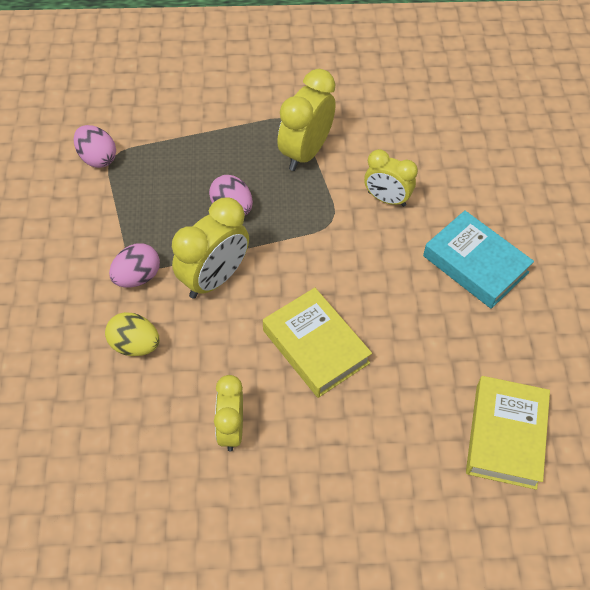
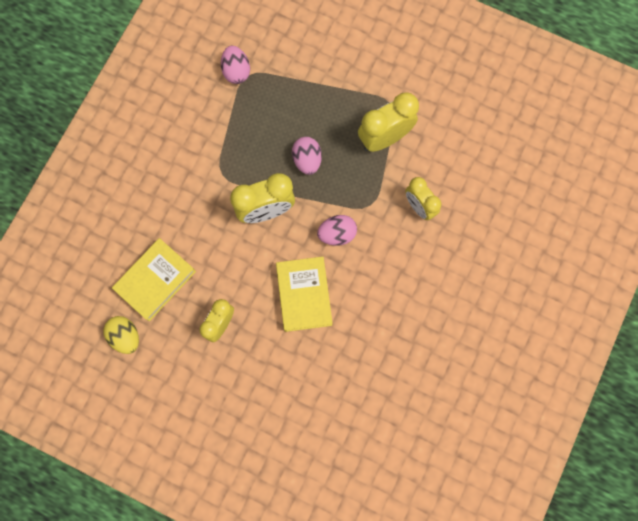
camera: 30 degrees right, 20 degrees up
(135, 345) = (191, 234): yellow egg -> yellow egg (125, 336)
(137, 277) = (217, 184): pink egg -> pink egg (337, 234)
(475, 264) = (448, 290): turquoise book -> none
(505, 435) = (387, 420): yellow book -> yellow book (156, 281)

